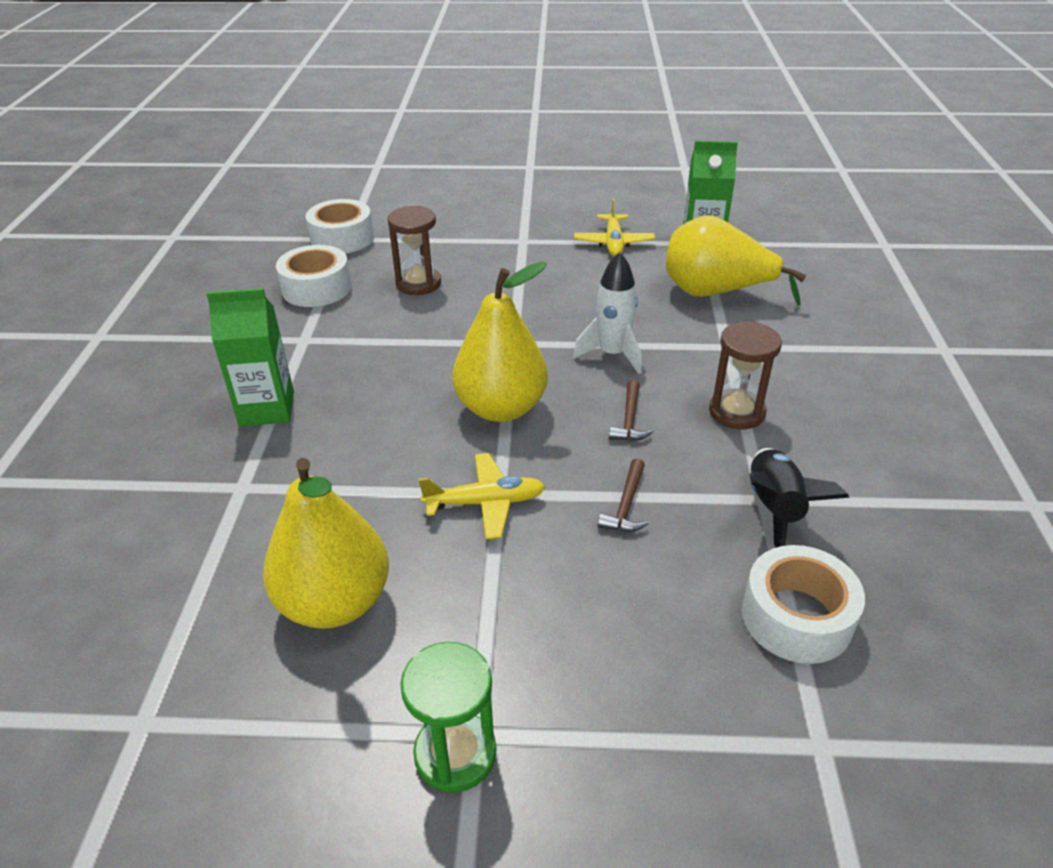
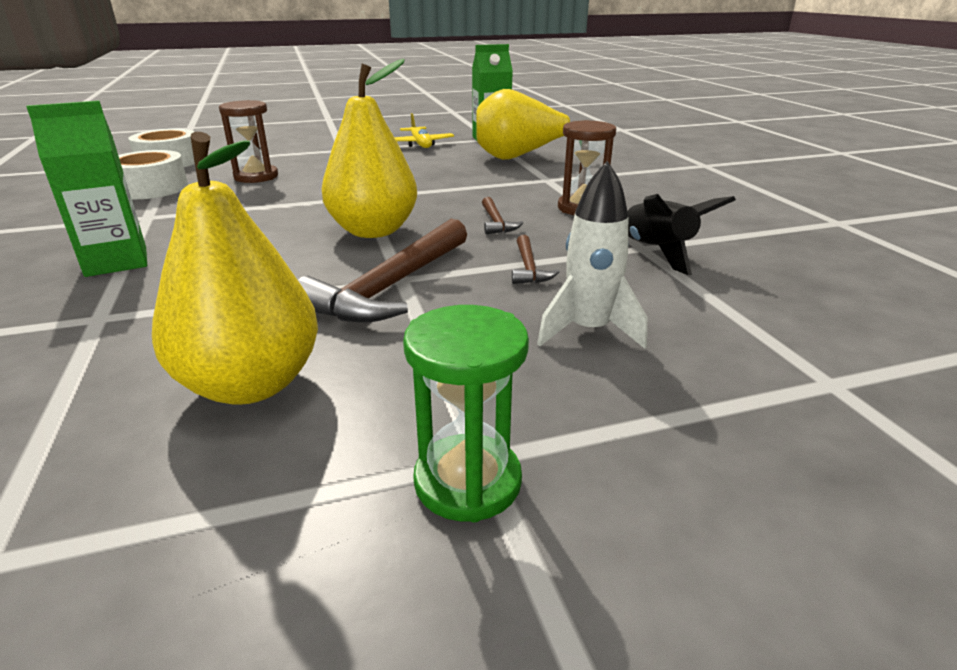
camera: 20 degrees left, 10 degrees down
(486, 503) = (391, 287): yellow plane -> brown hammer
(612, 354) = (456, 193): white rocket -> white rocket (588, 330)
(796, 617) = (731, 307): white tape -> none

